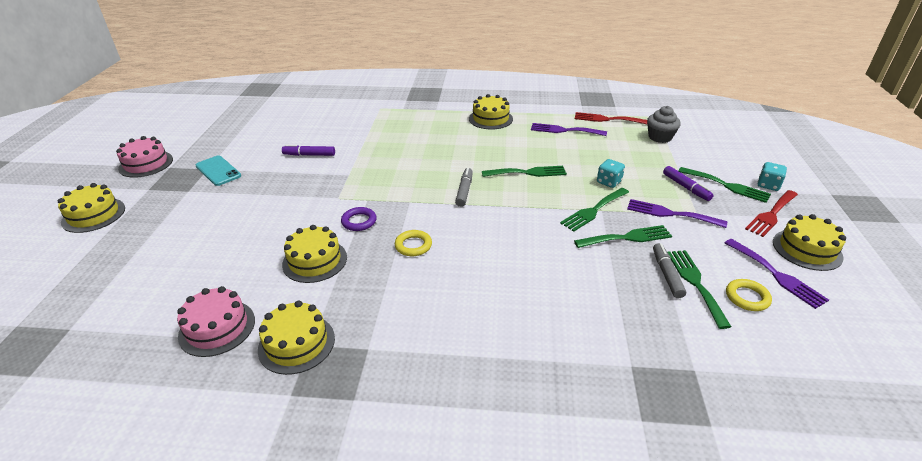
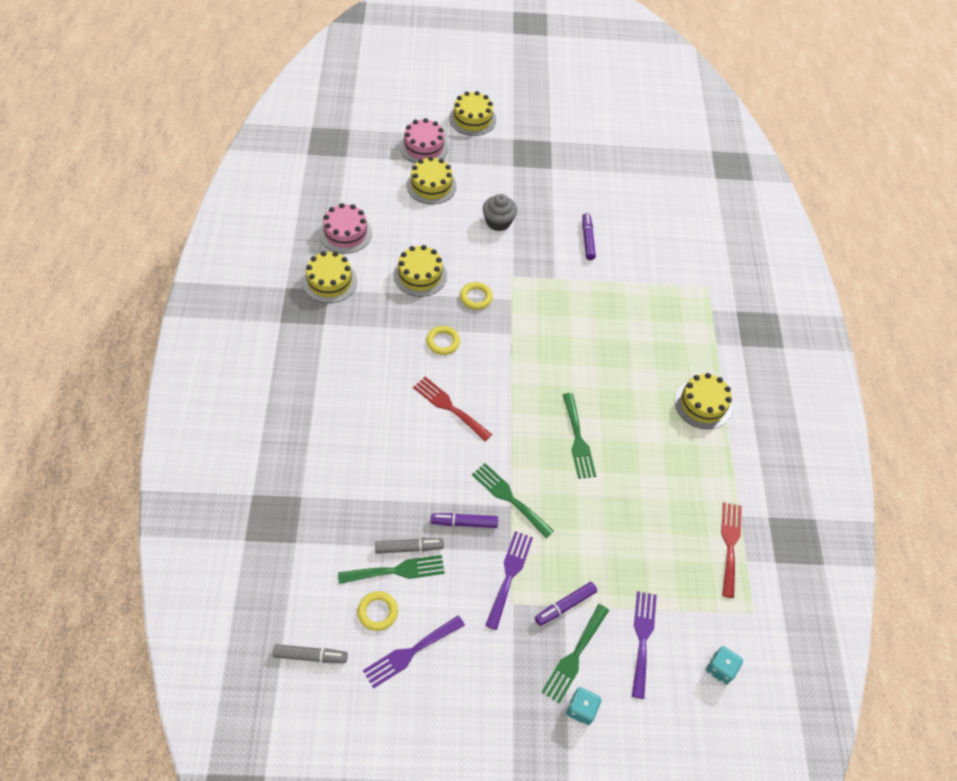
camera: 80 degrees right, 20 degrees up
(146, 164) = (554, 123): pink cake -> pink cake (424, 147)
(218, 171) = (548, 177): turquoise phone -> none
(359, 221) = (476, 297): purple ring -> yellow ring
(464, 191) = (534, 379): grey marker -> grey marker (310, 656)
(564, 130) = (687, 487): purple fork -> purple fork (642, 638)
(609, 182) = (567, 521): turquoise dice -> turquoise dice (720, 669)
(627, 237) = (464, 523): green fork -> purple marker
(660, 137) = (689, 604): grey cupcake -> grey cupcake (498, 222)
(771, 215) = (516, 688): red fork -> red fork (449, 407)
(807, 249) = (453, 702): yellow cake -> yellow cake (431, 185)

